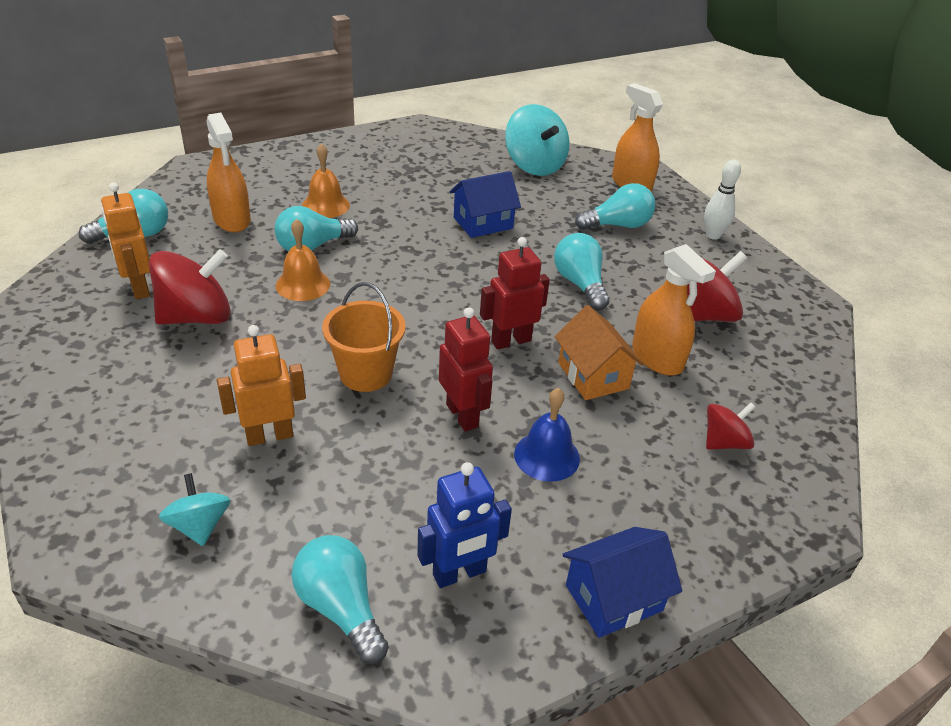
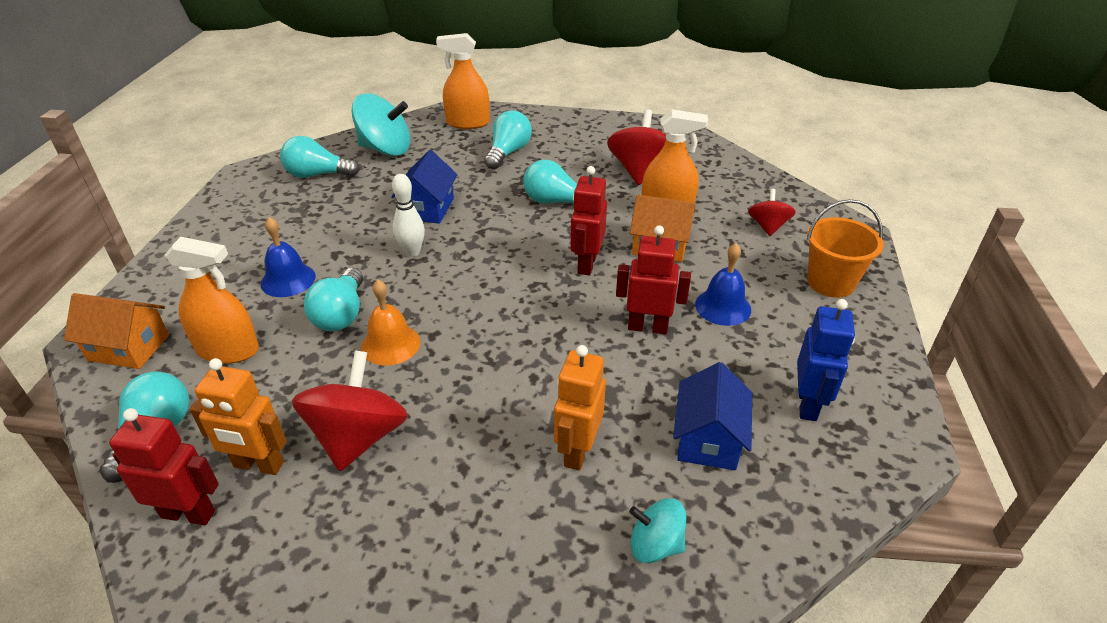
camera: 50 degrees left, 0 degrees up
(80, 282) = (188, 513): none -> red robot
(200, 183) = (129, 348): none -> orange house
(325, 205) = (288, 280): orange bell -> blue bell
(341, 608) = (804, 486): turquoise light bulb -> turquoise light bulb (317, 175)
(366, 374) = (551, 358): orange bucket -> orange bucket (830, 282)
(613, 598) = (871, 341): blue house -> blue house (708, 439)
(713, 235) = (565, 124): white bowling pin -> white bowling pin (412, 252)

